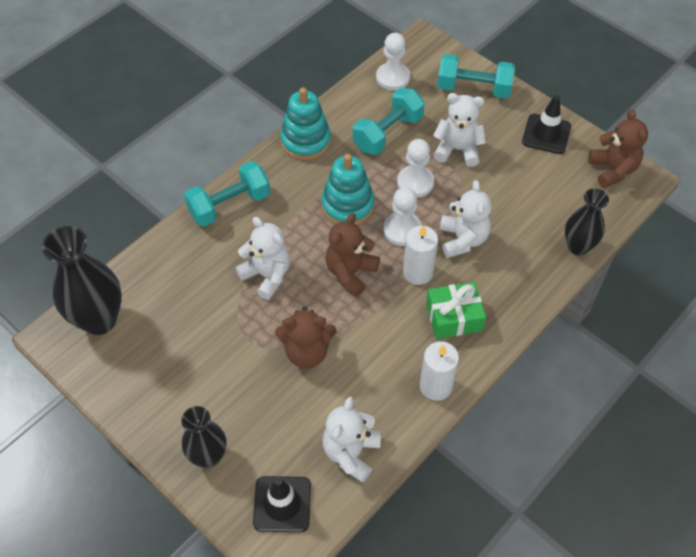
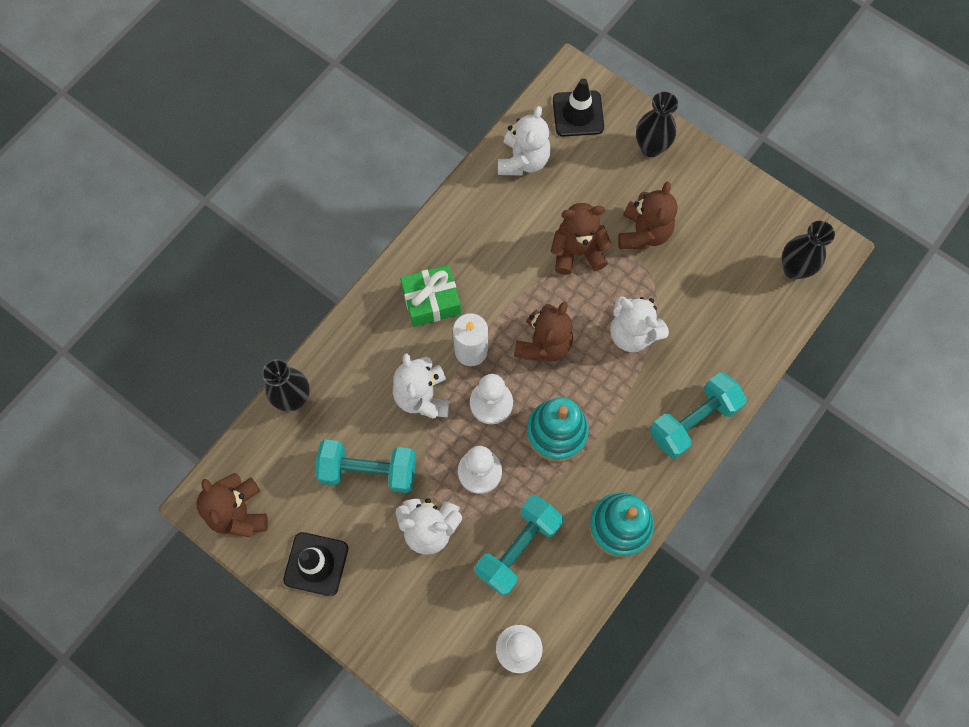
camera: 175 degrees right, 15 degrees up
(99, 319) = (794, 269): black vase -> black vase, size x0.63
(237, 365) = (643, 233): none -> brown teddy bear
(436, 386) = (448, 227): white candle -> none
(473, 88) = (408, 638): turquoise dumbbell -> turquoise dumbbell (368, 471)

